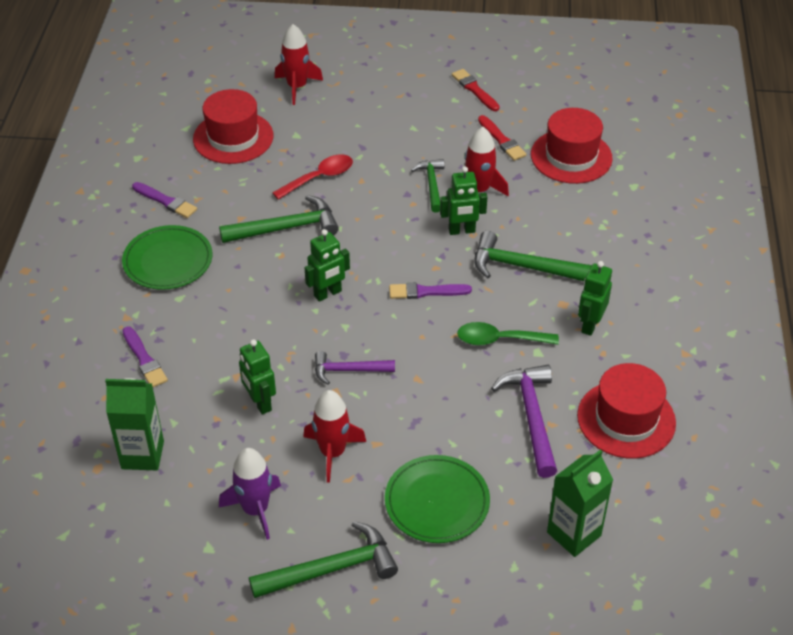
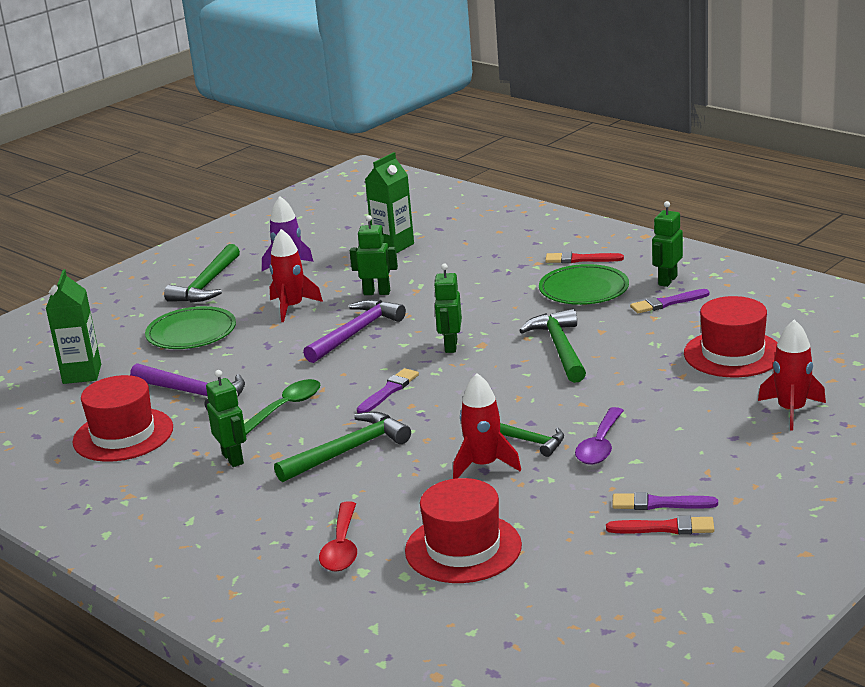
camera: 130 degrees right, 20 degrees down
(144, 359) = (482, 261): purple brush -> purple brush (660, 504)
(286, 228) = (560, 348): green hammer -> green hammer turned 150 degrees clockwise
(319, 178) = (613, 382): red spoon -> red spoon (342, 547)
(348, 370) = (356, 333): purple hammer -> purple hammer, size x1.57
(409, 150) = (600, 445): none -> purple spoon
(461, 231) = (439, 435): green robot -> green robot (667, 280)
(501, 140) = (548, 511): red brush -> red brush (581, 259)

